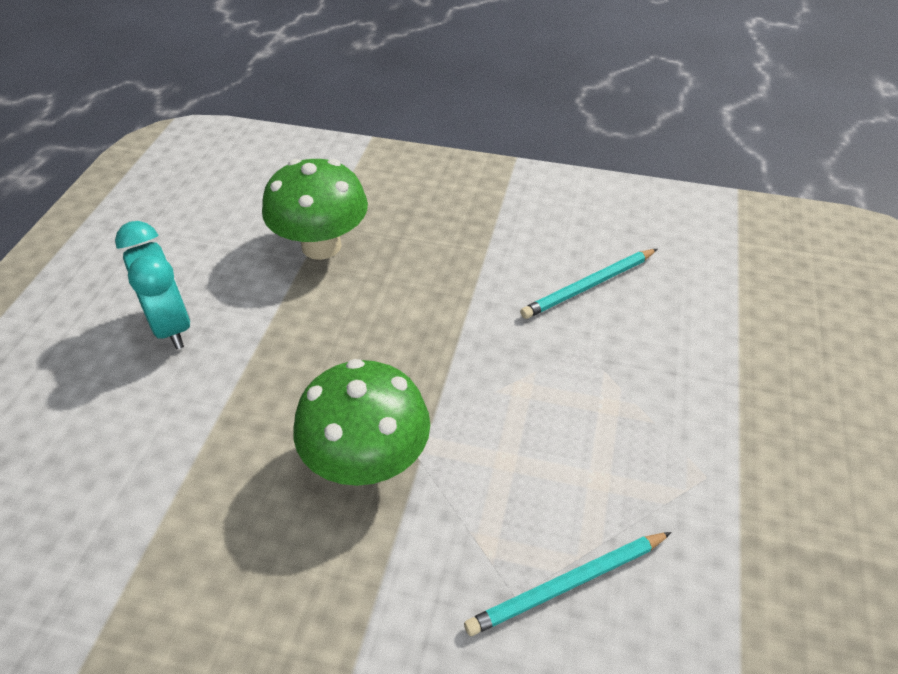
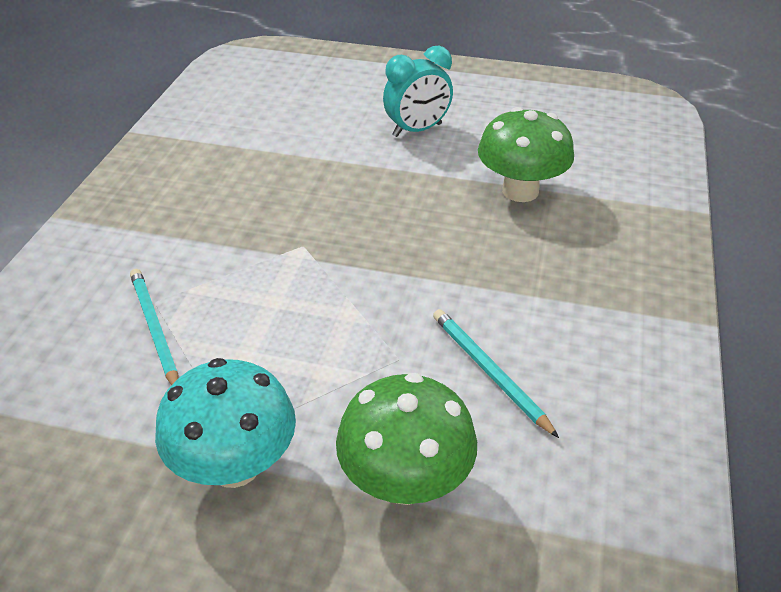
camera: 90 degrees right, 5 degrees down
(367, 462) = (282, 227): green mushroom -> green mushroom (405, 481)
(742, 470) = (235, 465): none -> turquoise mushroom

